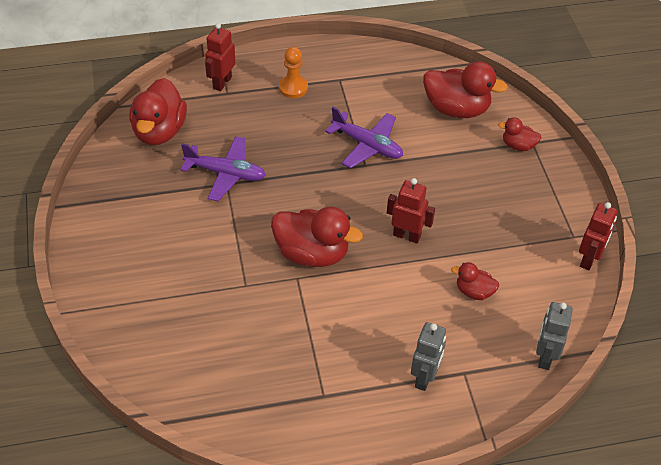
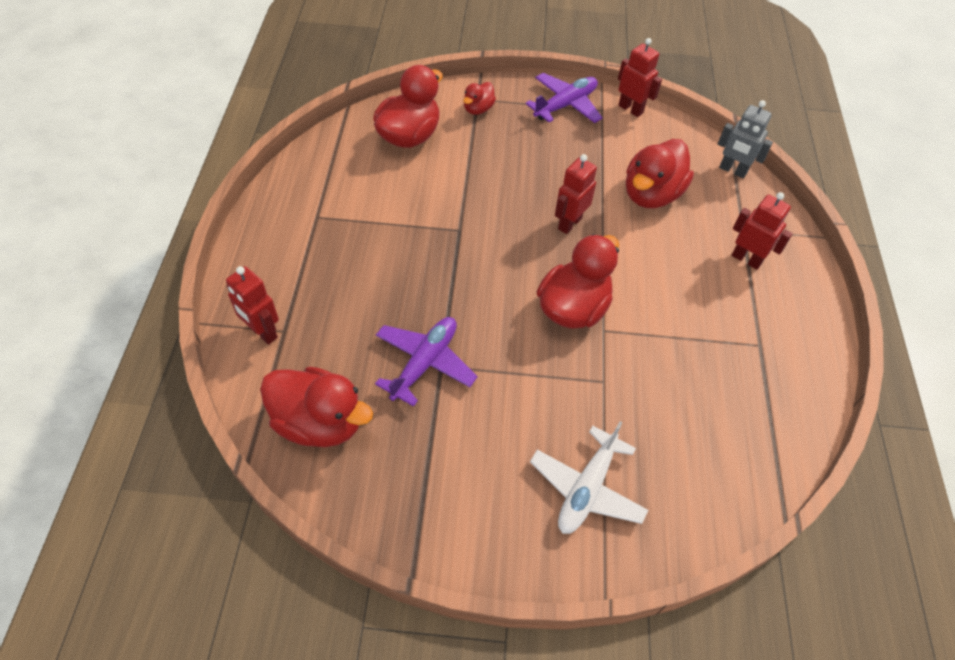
camera: 75 degrees left, 5 degrees up
(147, 289) = (587, 488): none -> white plane
(293, 88) = (309, 262): orange pawn -> none
(367, 145) = (431, 220): purple plane -> purple plane (565, 105)
(425, 378) = (746, 259): grey robot -> red robot
(474, 291) = (651, 194): red duck -> red duck, size x1.93

